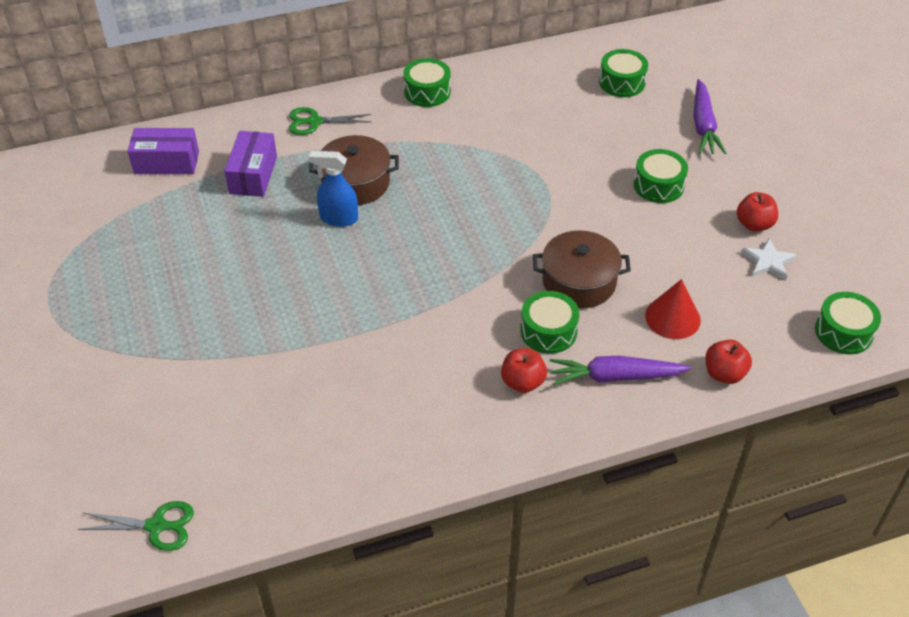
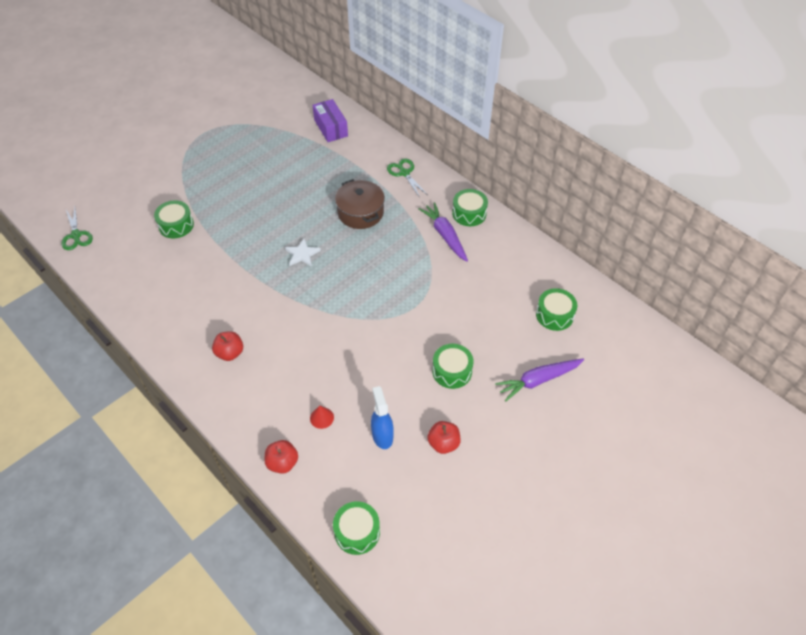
camera: 65 degrees right, 5 degrees up
(253, 175) = (341, 166): purple box -> none
(338, 218) = (325, 217): blue spray bottle -> blue spray bottle (382, 435)
(548, 331) = (278, 352): green drum -> green drum (176, 225)
(579, 282) = (330, 354): brown pot -> none
(615, 377) = (254, 400): purple carrot -> purple carrot (445, 235)
(672, 317) = (322, 417): red cone -> red cone, size x0.59
(768, 261) = (408, 463): white star -> white star (302, 254)

